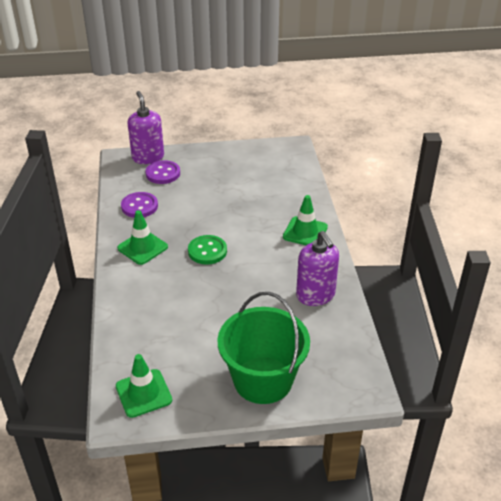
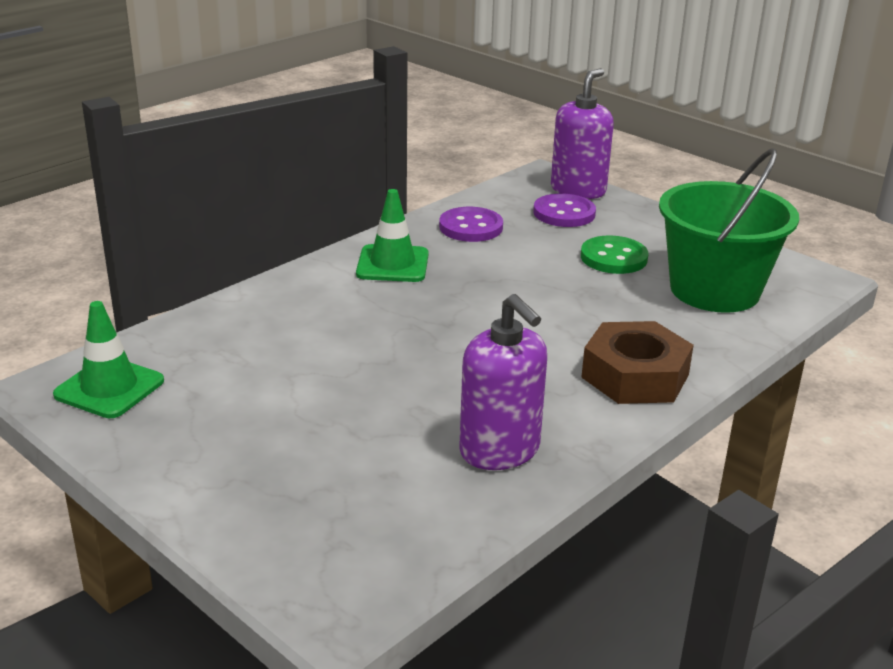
camera: 50 degrees right, 10 degrees down
(207, 251) = (458, 313): green button -> green button (613, 258)
(263, 380) = (241, 480): green bucket -> green bucket (714, 290)
(305, 232) = (635, 376): green traffic cone -> brown nut
(315, 295) = (500, 450): purple soap dispenser -> purple soap dispenser turned 60 degrees counterclockwise

